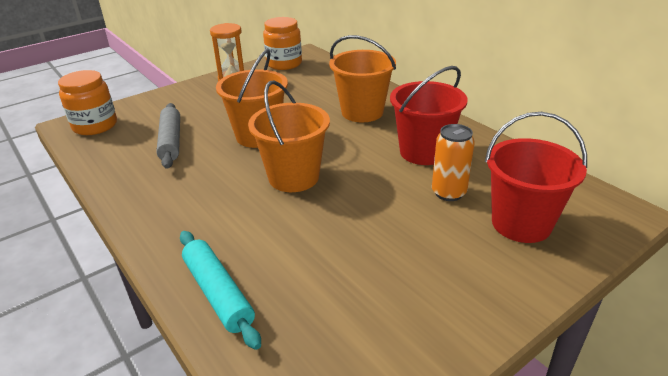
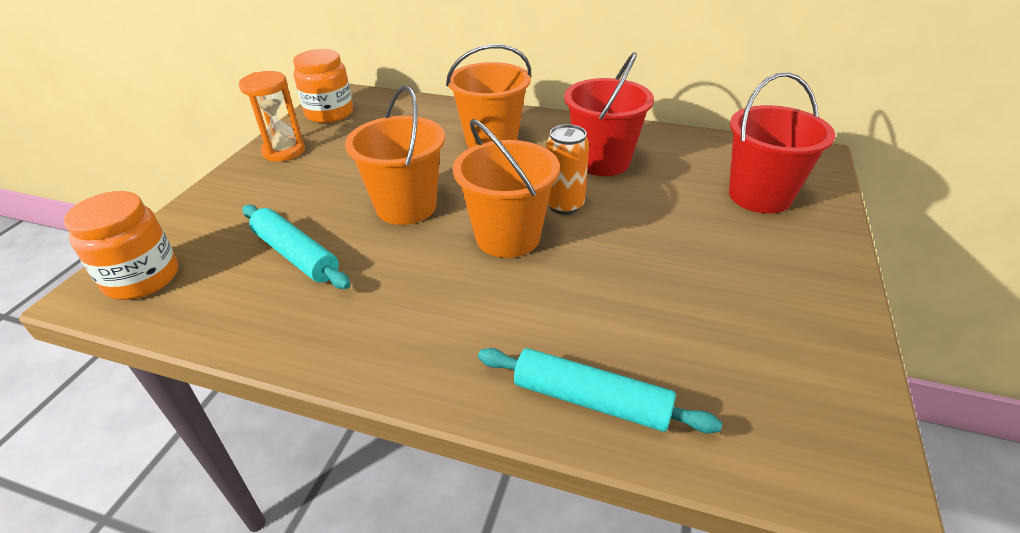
camera: 35 degrees left, 5 degrees up
(171, 141) = (296, 255): grey rolling pin -> turquoise rolling pin
(448, 193) = (672, 192): orange can -> orange can (564, 205)

